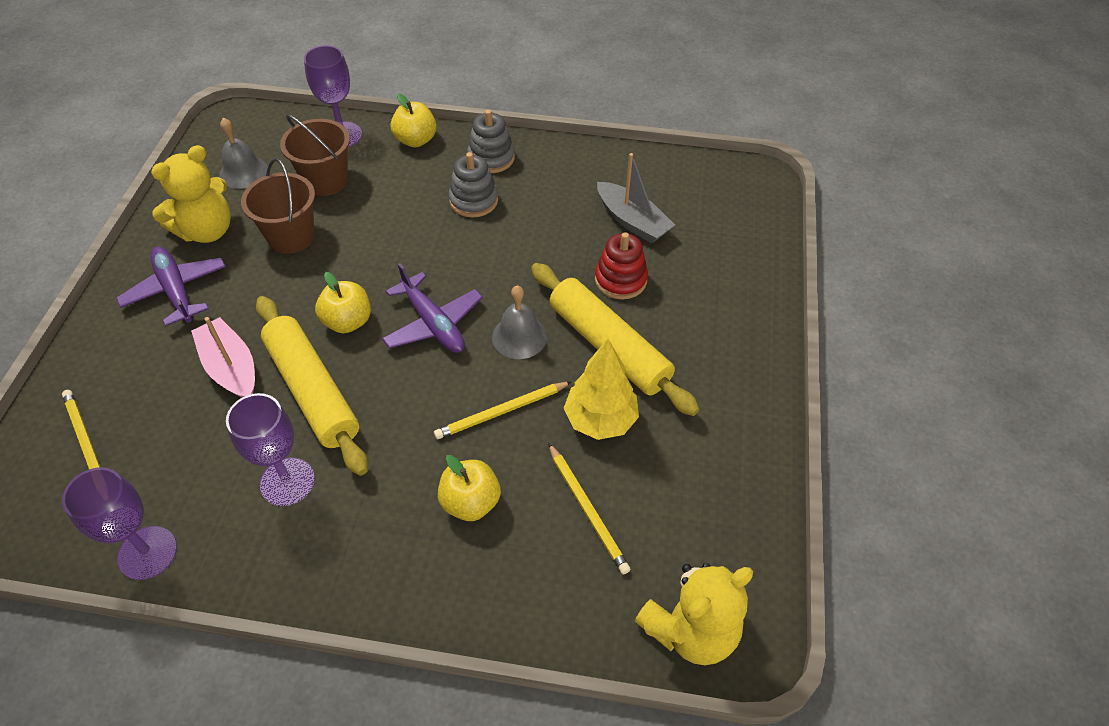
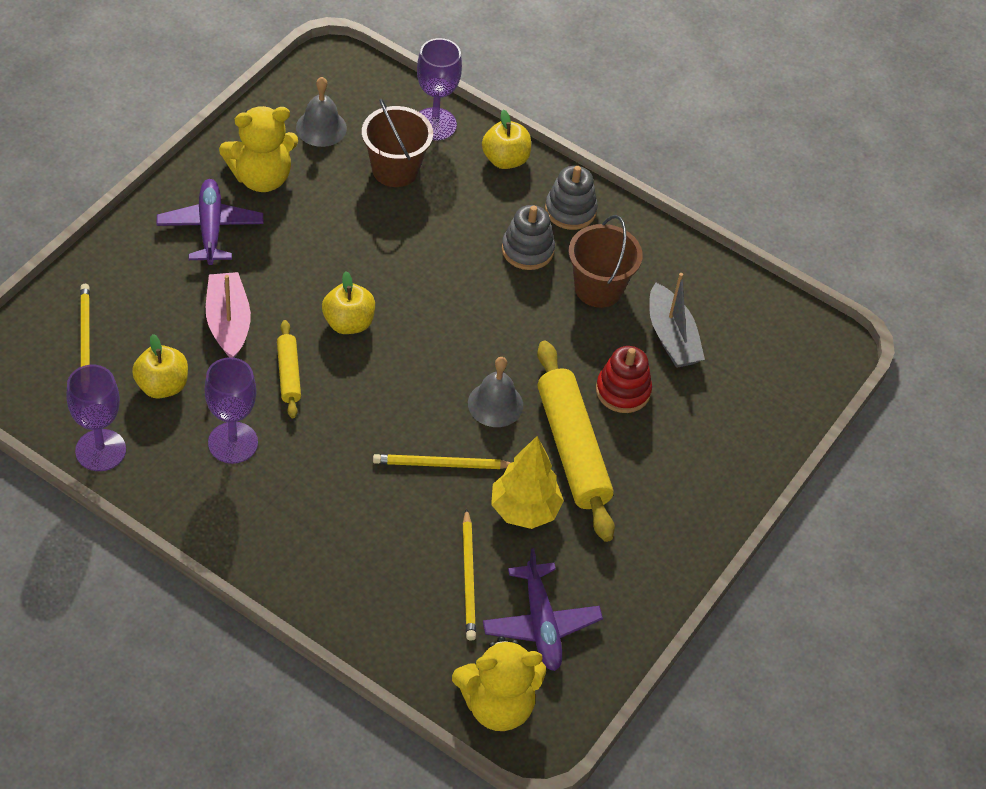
camera: 20 degrees right, 0 degrees up
(291, 236) = (336, 216): brown bucket -> brown bucket (598, 288)
(313, 390) = (289, 374): yellow rolling pin -> yellow rolling pin, size x0.50
(433, 323) = (424, 358): purple plane -> purple plane (541, 624)
(470, 502) = (374, 527): yellow apple -> yellow apple (162, 386)

